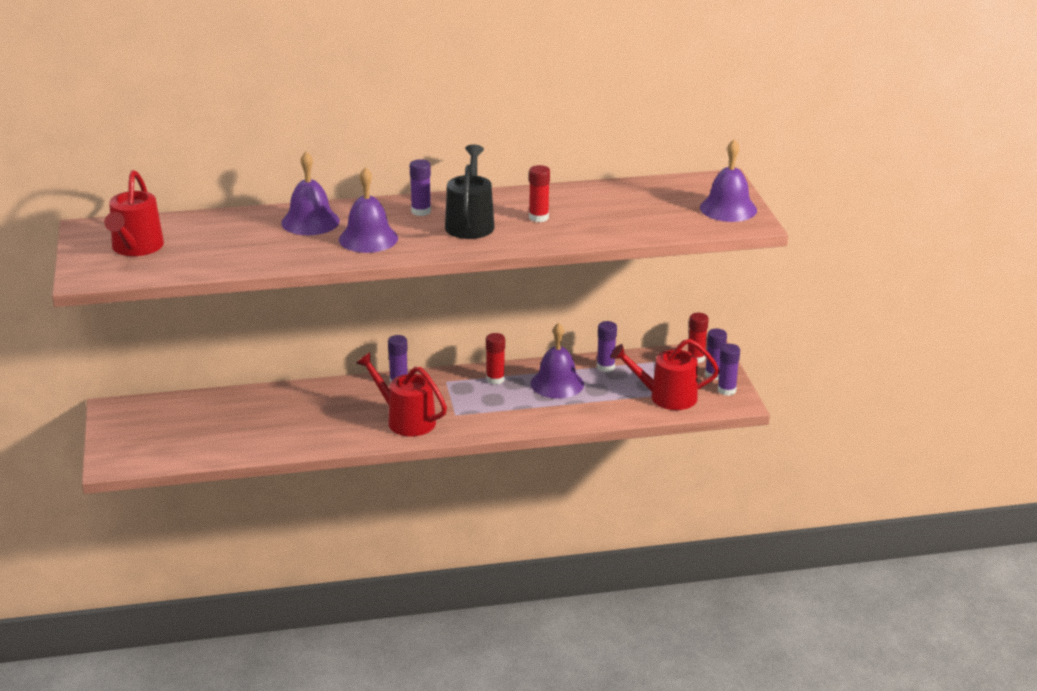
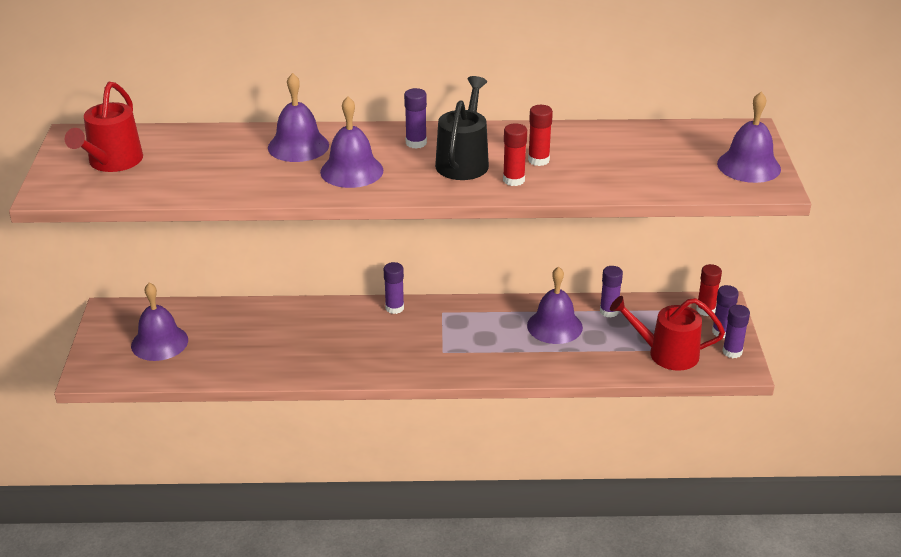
camera: 10 degrees right, 5 degrees up
(174, 431) = (159, 342): none -> purple bell
(406, 420) = (391, 354): red watering can -> none
(495, 379) = (492, 315): red glue stick -> red glue stick (513, 180)

